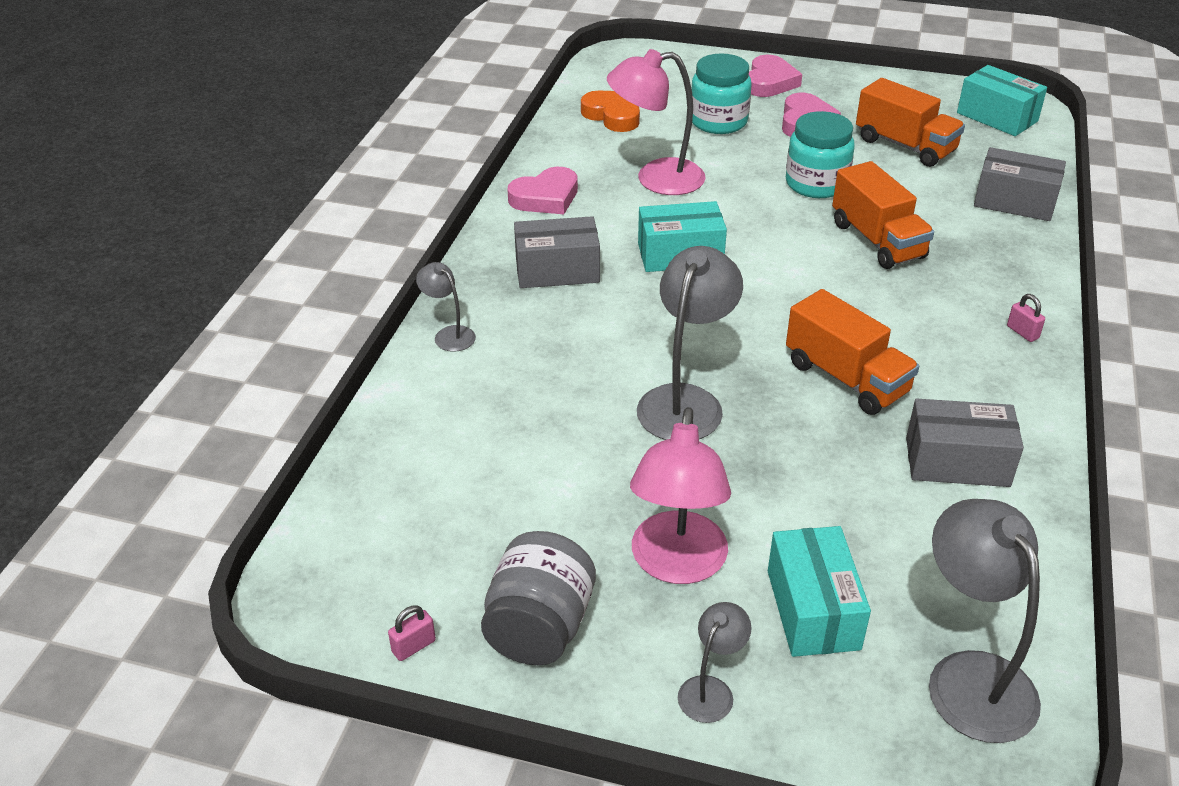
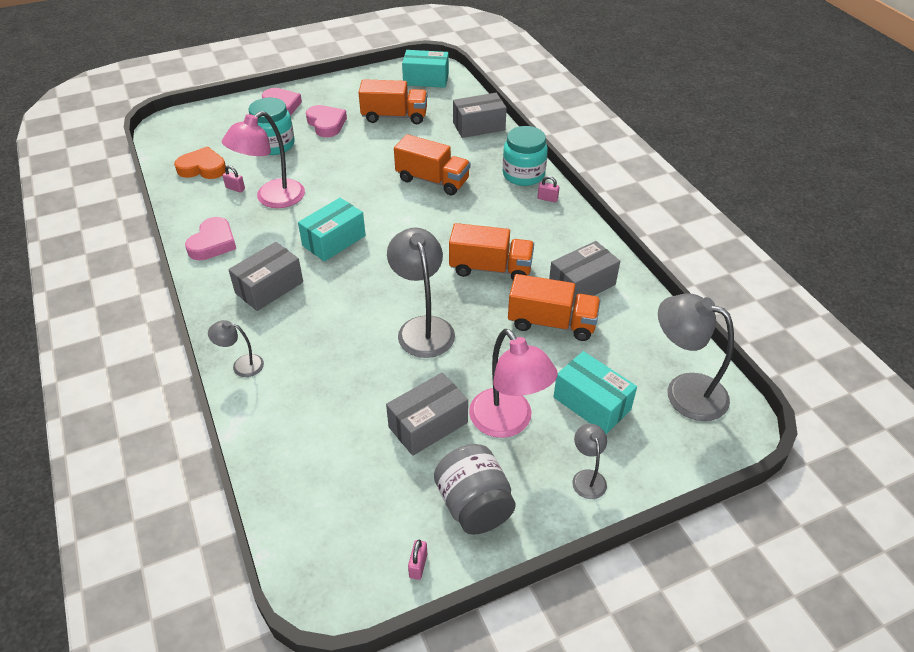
camera: 40 degrees left, 5 degrees up
(579, 509) = (428, 425): none -> grey box
(626, 151) = (235, 188): none -> pink padlock
(816, 184) = (368, 160): turquoise jar -> turquoise jar (523, 175)
(861, 484) = (552, 323): none -> orange truck

